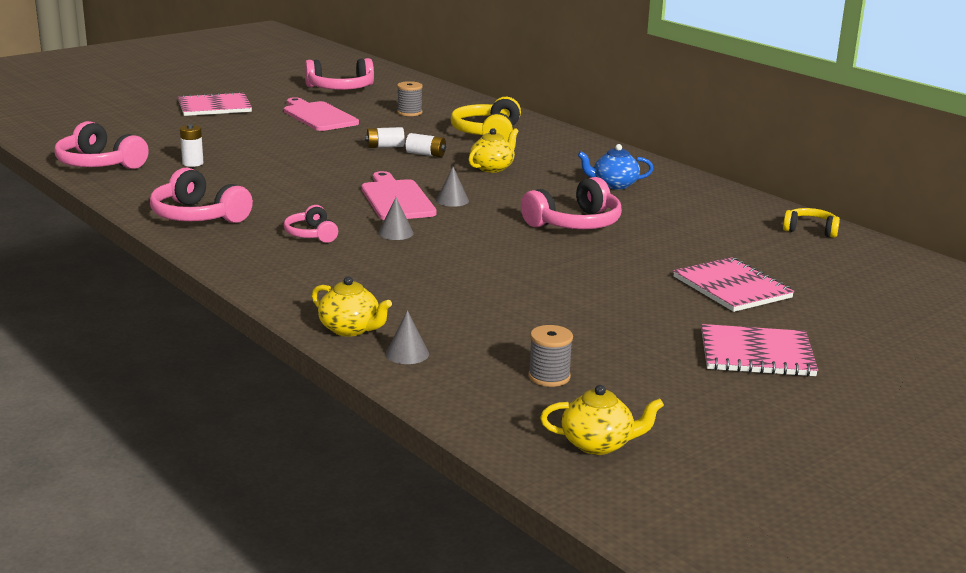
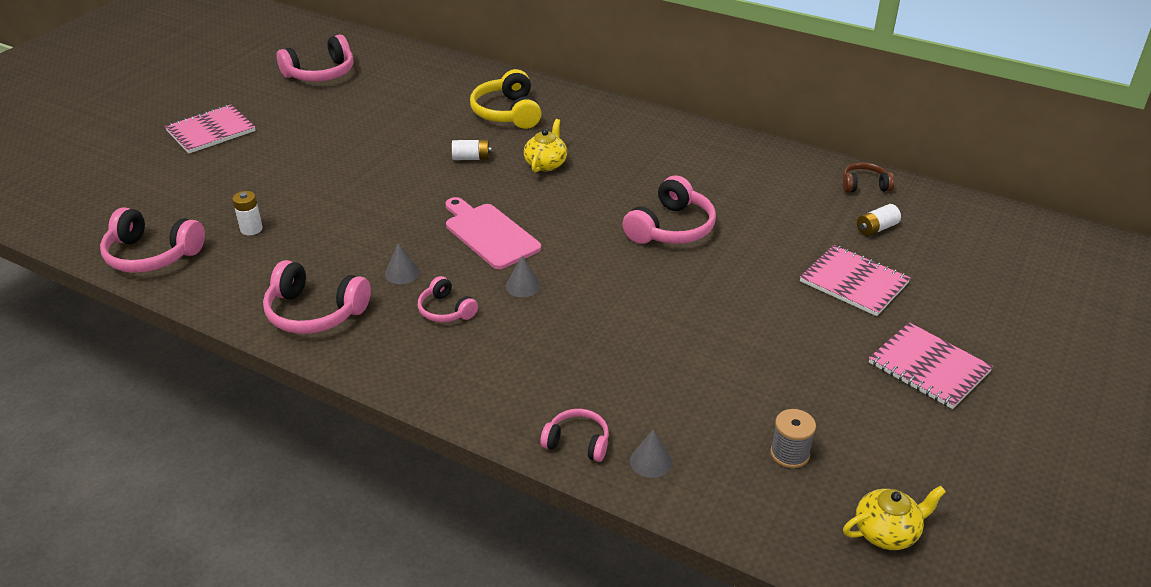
camera: 20 degrees left, 15 degrees up
(318, 116) = (328, 122): pink cutting board -> none
(350, 329) = (577, 442): yellow teapot -> pink headphones
(385, 147) = (425, 155): white battery -> white battery (876, 228)
(409, 113) = (413, 96): grey spool -> none
(452, 200) = (541, 222): grey cone -> grey cone (402, 273)
(614, 185) = (667, 162): blue teapot -> none
(756, 354) = (928, 367): pink notebook -> pink notebook turned 60 degrees clockwise
(810, 230) = (864, 185): yellow headphones -> brown headphones

